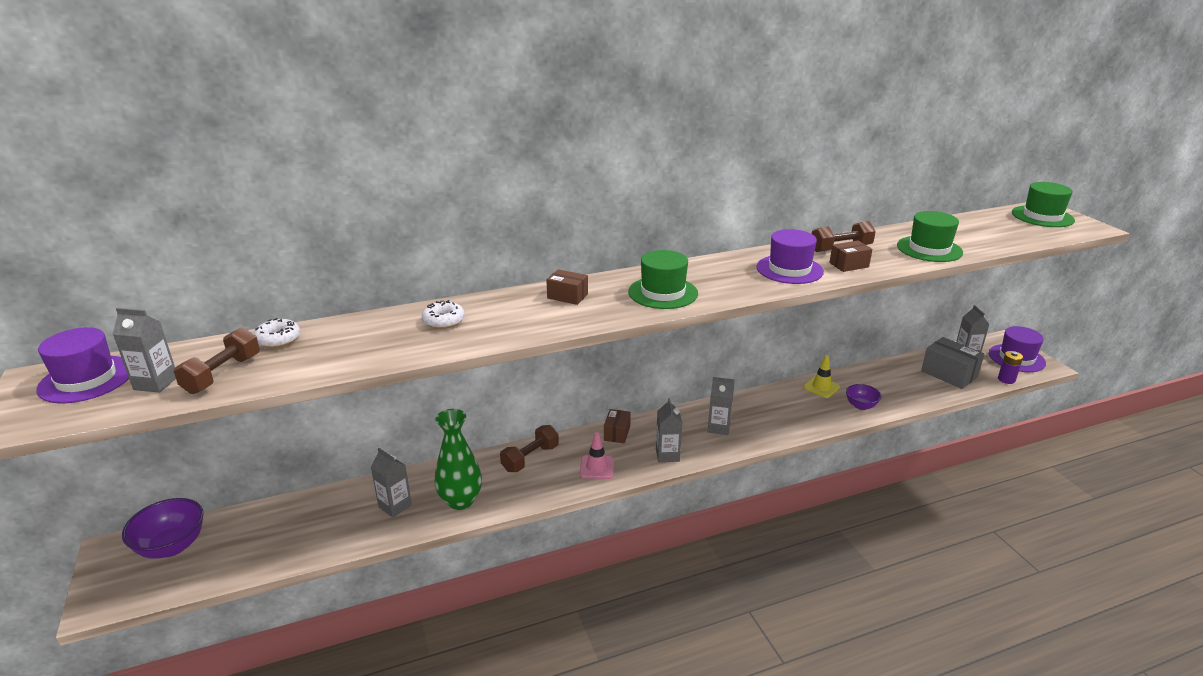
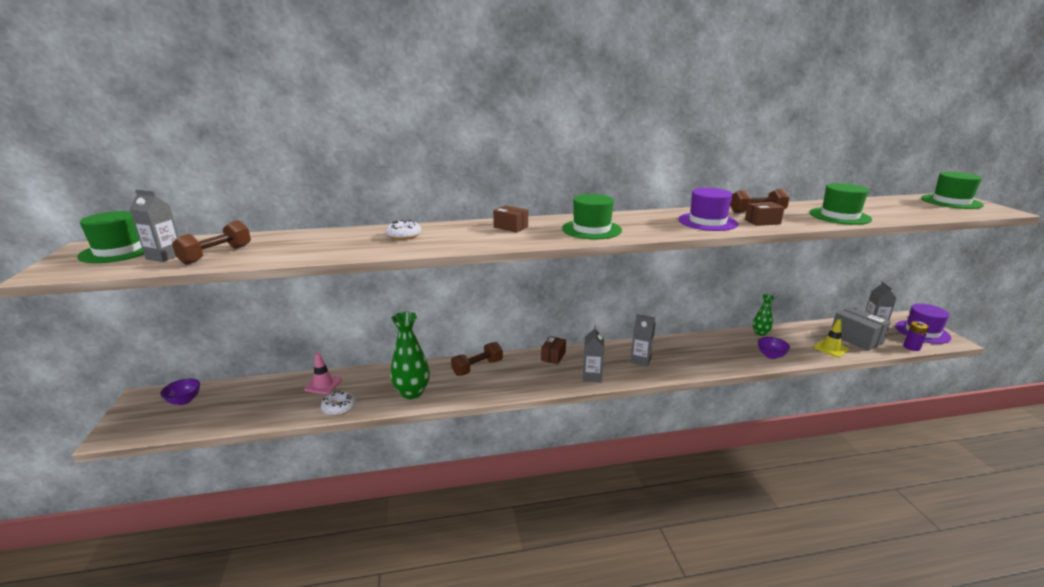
camera: 10 degrees right, 5 degrees down
(86, 379) = (119, 251): purple hat -> green hat
(172, 546) = (184, 400): purple bowl -> purple bowl, size x0.60
(278, 339) = (272, 238): white donut -> white donut (339, 408)
(395, 506) = (359, 391): grey carton -> none
(597, 467) = (530, 379): pink traffic cone -> pink traffic cone (323, 384)
(821, 387) = (737, 338): yellow traffic cone -> yellow traffic cone (830, 348)
(846, 377) = (760, 333): none -> green vase

